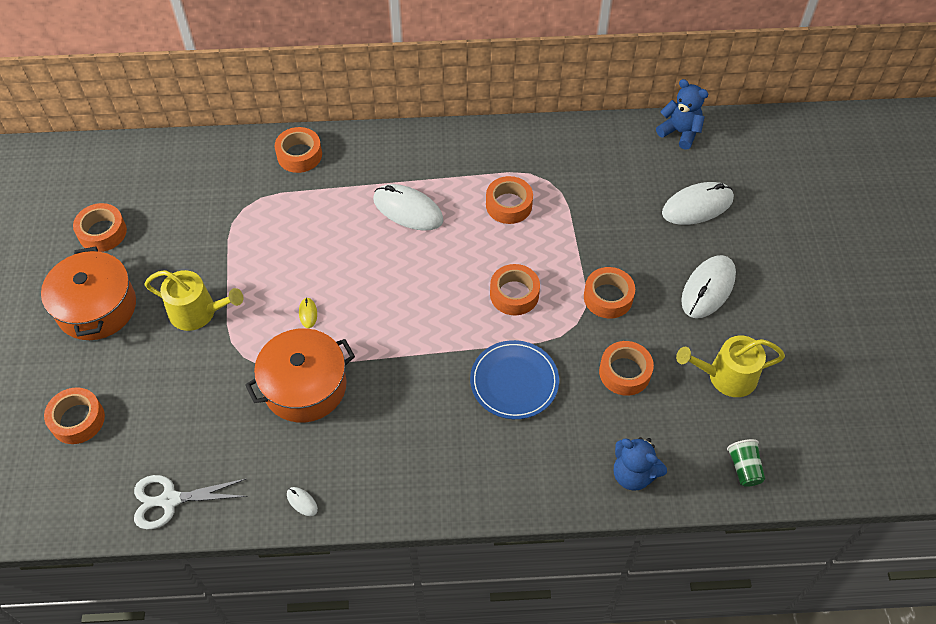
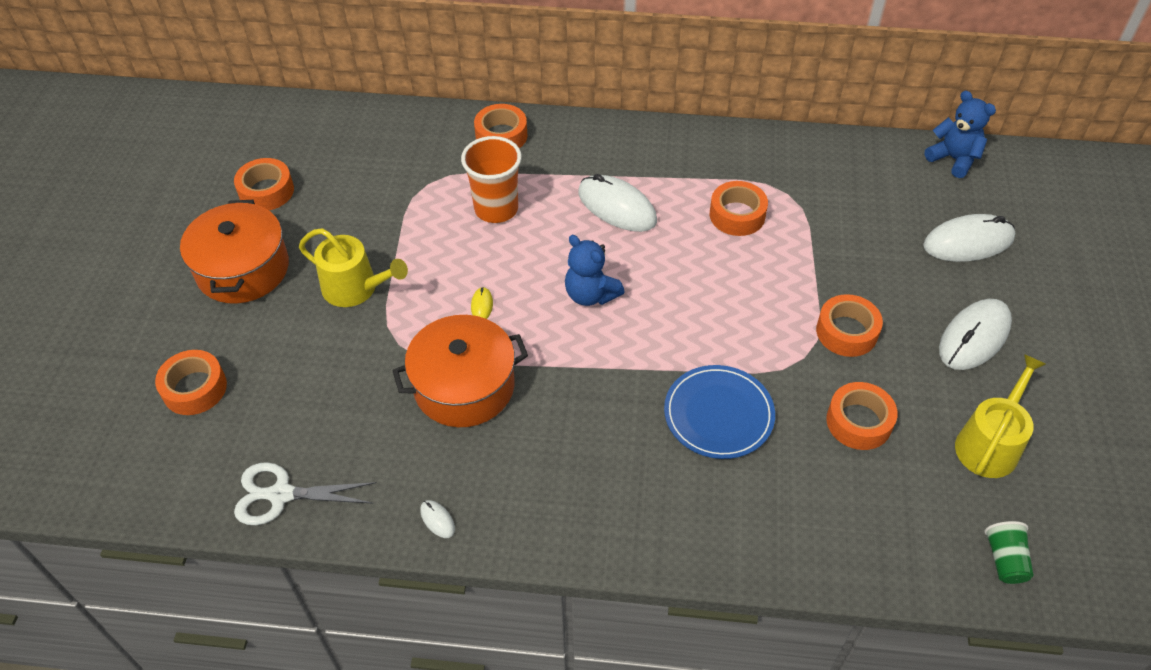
camera: 10 degrees right, 5 degrees down
(306, 224) = (496, 209): none -> orange cup
(514, 294) = (731, 314): orange tape -> none
(633, 474) = (858, 546): blue teddy bear -> blue teddy bear (590, 294)
(726, 376) = (989, 444): yellow watering can -> yellow watering can turned 120 degrees clockwise

